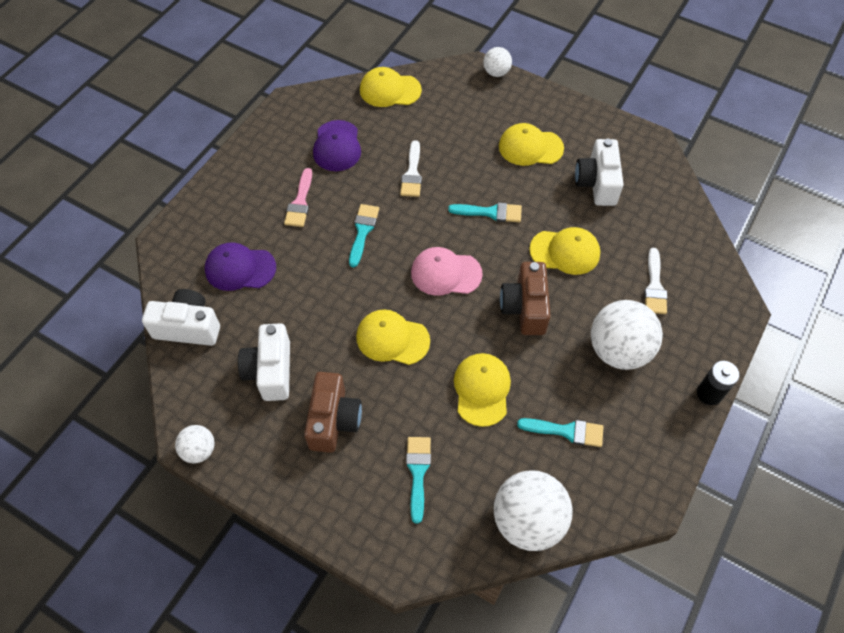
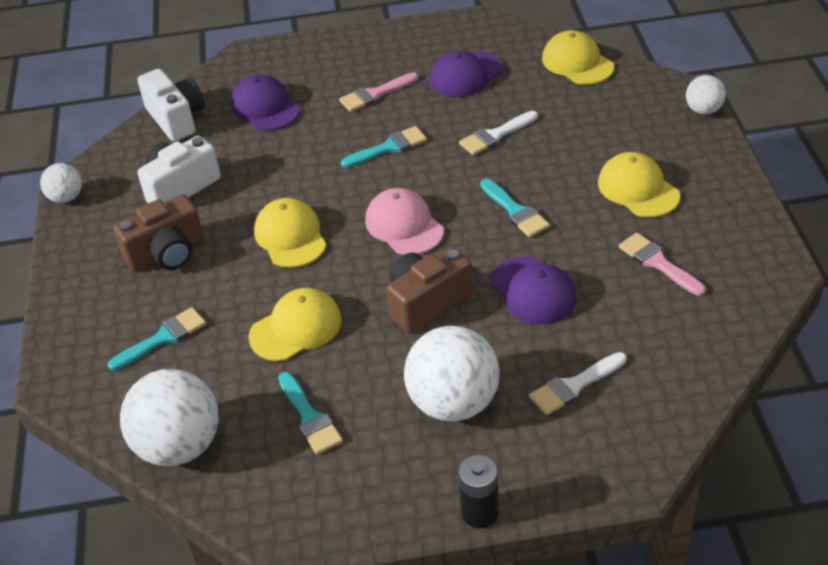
camera: 55 degrees right, 15 degrees down
(565, 252) = (533, 291): yellow cap -> purple cap
(597, 183) = (658, 263): white camera -> pink brush

